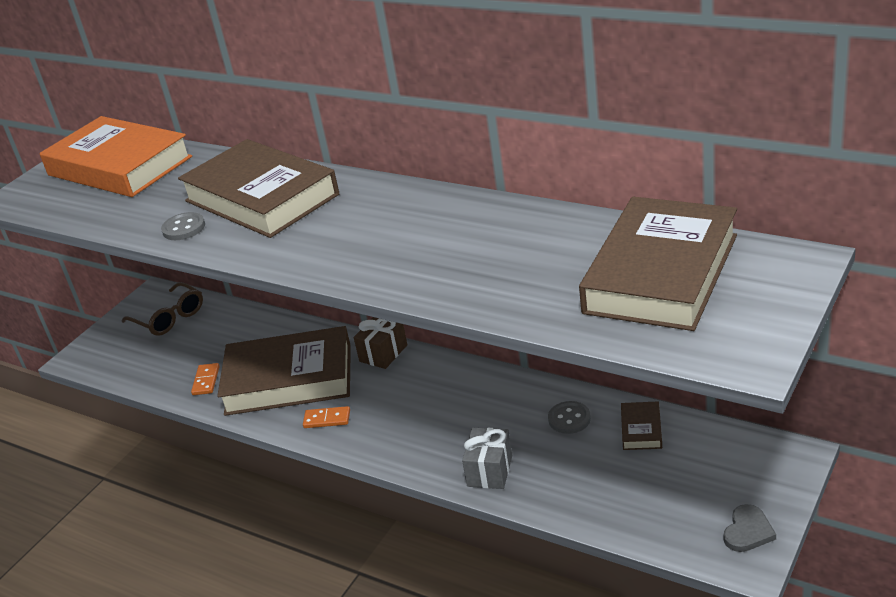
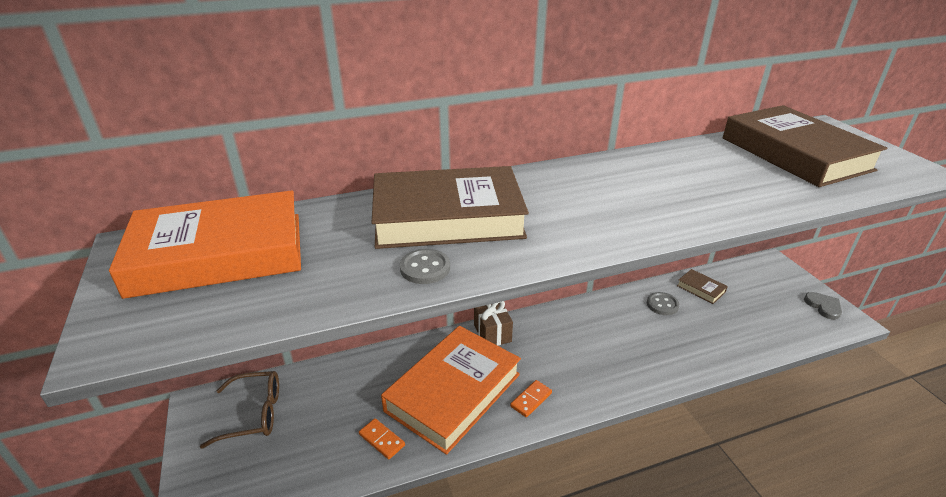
camera: 55 degrees left, 0 degrees up
(289, 379) = (453, 392): brown book -> orange book
(490, 471) = (679, 360): grey gift -> none

